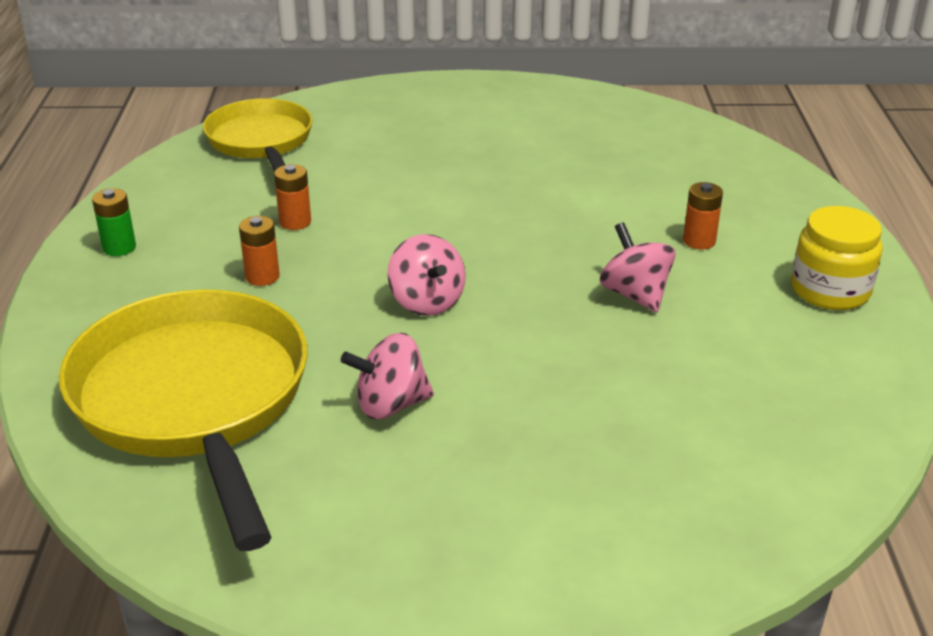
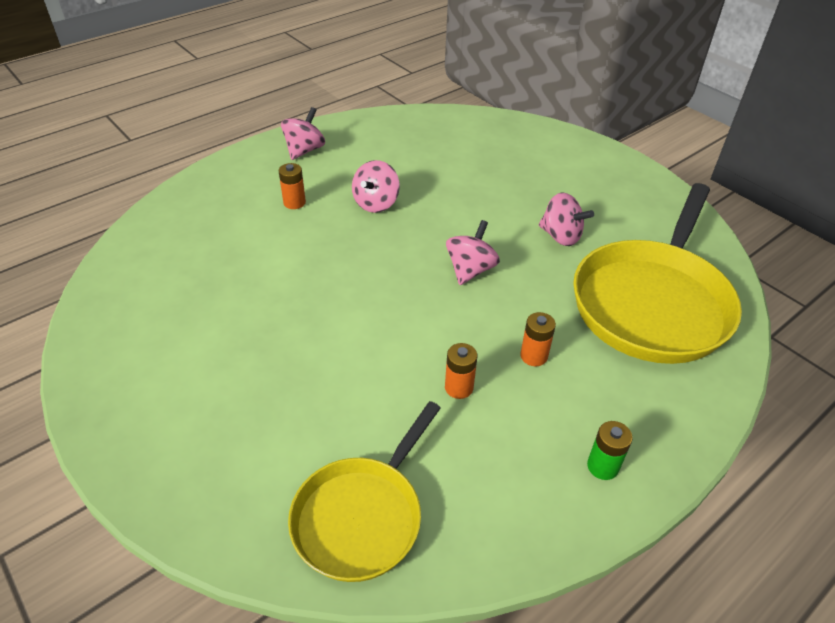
camera: 130 degrees left, 10 degrees up
(830, 290) = (304, 150): yellow jar -> pink spinning top

